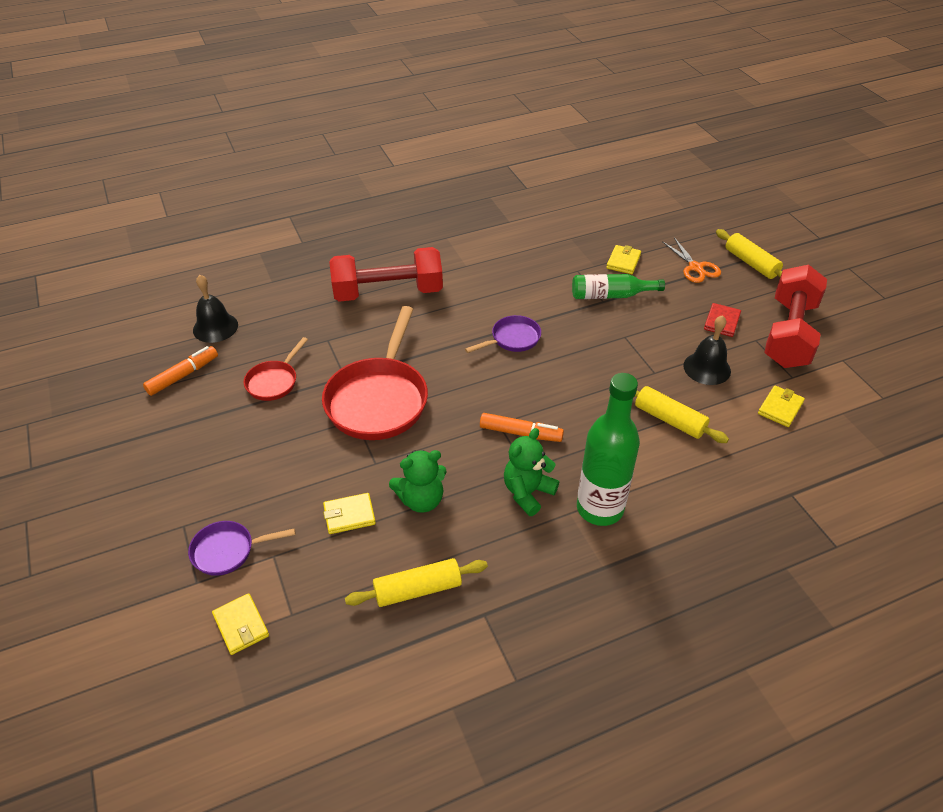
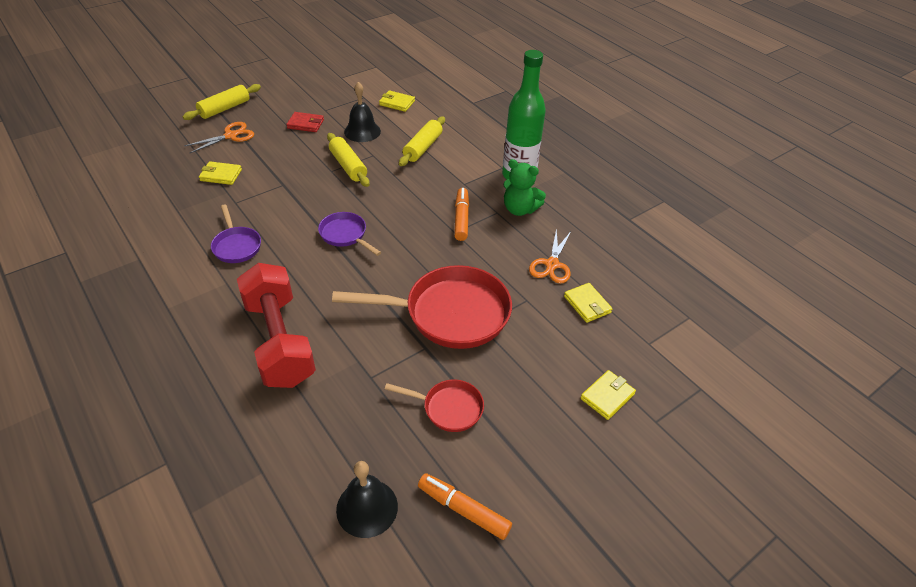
camera: 105 degrees left, 0 degrees up
(228, 551) = (661, 376): purple pan -> purple pan (236, 246)
(241, 625) = (716, 345): yellow wallet -> yellow wallet (607, 396)
(418, 589) = (629, 253): yellow rolling pin -> yellow rolling pin (348, 166)
(421, 500) = (552, 264): green teddy bear -> orange scissors
(611, 295) = (274, 180): green bottle -> none
(789, 334) = (316, 96): red dumbbell -> none

